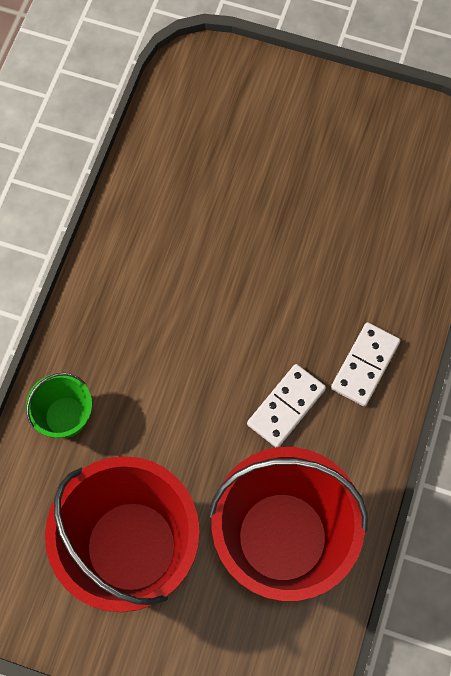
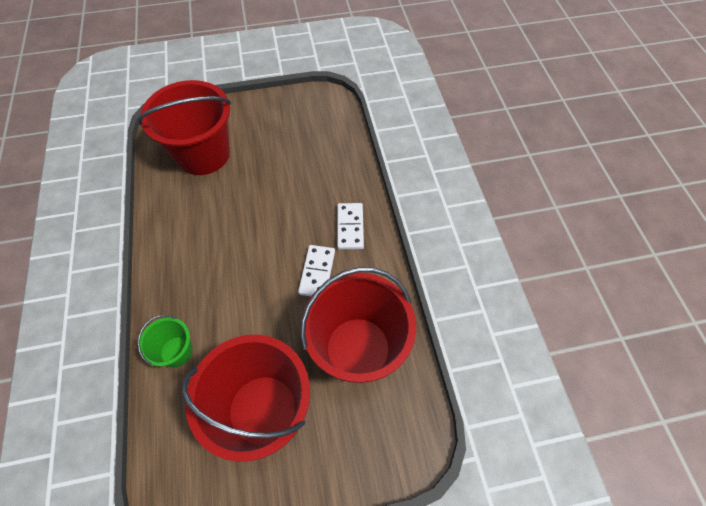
camera: 30 degrees left, 10 degrees down
(223, 144) = (203, 154): none -> red bucket

